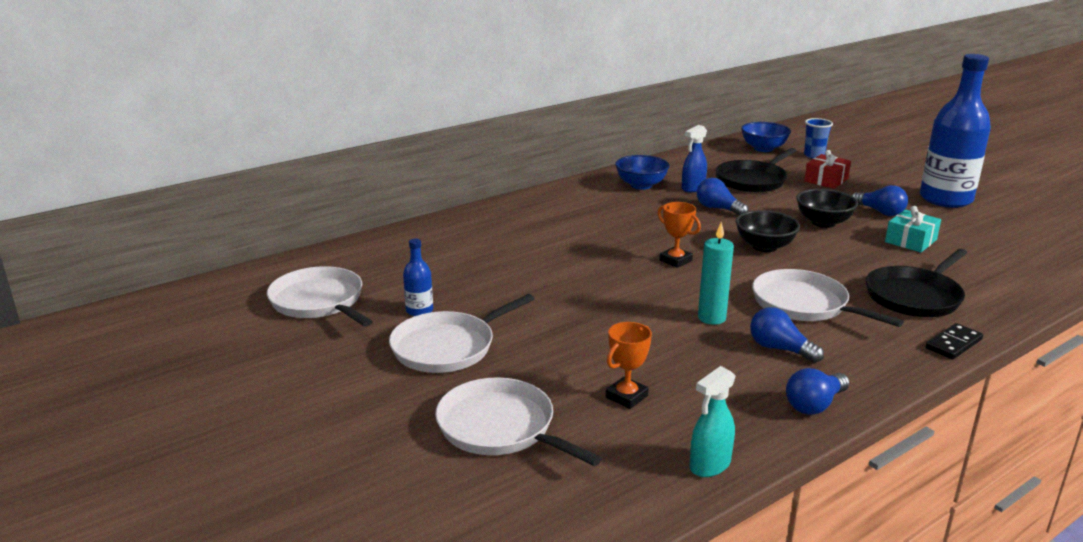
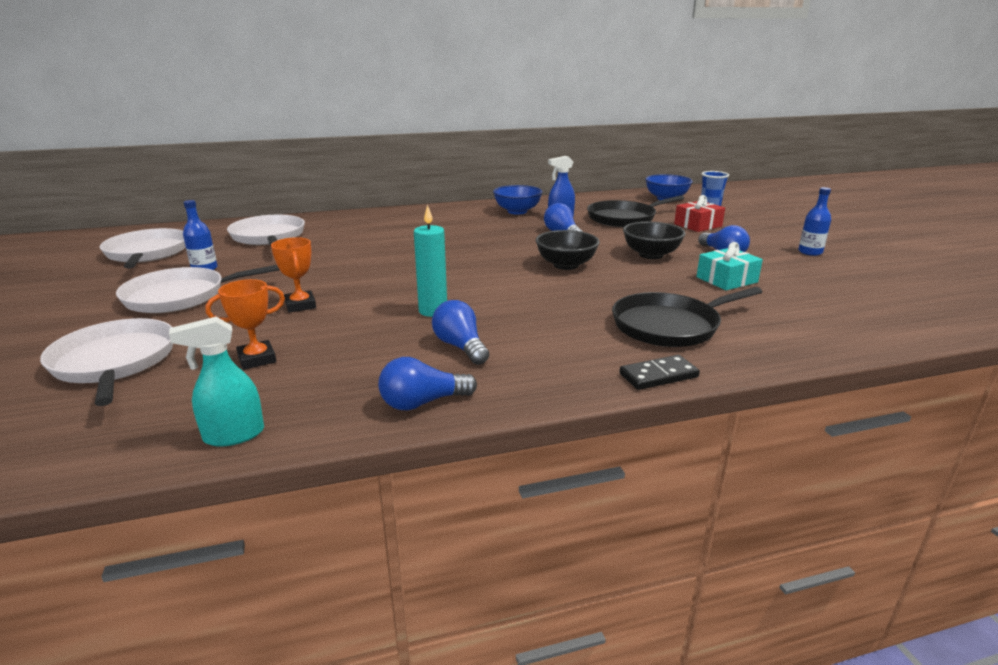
camera: 20 degrees right, 0 degrees up
(675, 260) = (467, 264): orange trophy -> orange trophy (300, 305)
(804, 304) = (539, 314): white pan -> white pan (268, 237)
(945, 199) = (810, 252): blue bottle -> blue bottle, size x0.42

